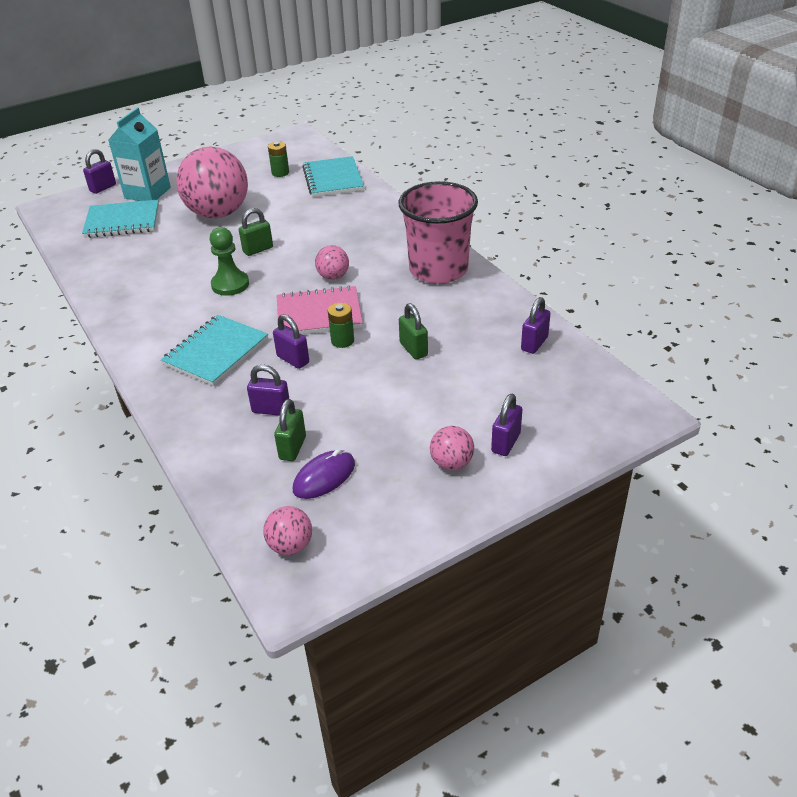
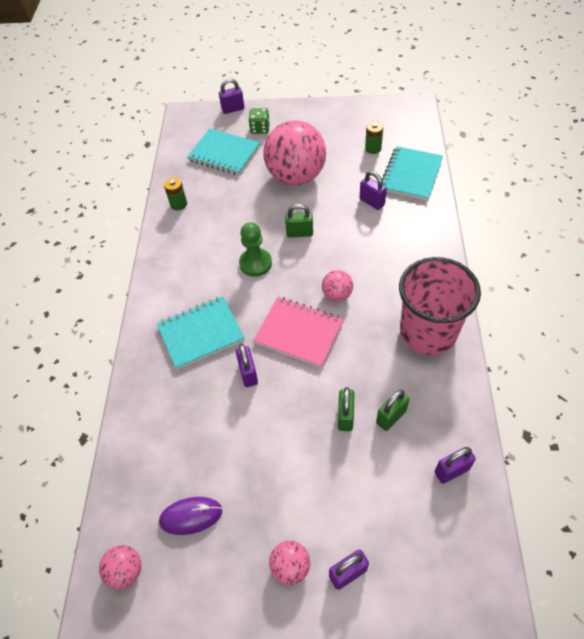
camera: 35 degrees right, 15 degrees up
(147, 193) = (260, 129): turquoise carton -> green dice
(271, 410) = (200, 419): purple padlock -> purple padlock (372, 202)
(292, 448) = (189, 470): green padlock -> green padlock (391, 417)
(342, 341) = (297, 374): green battery -> green battery (178, 204)

